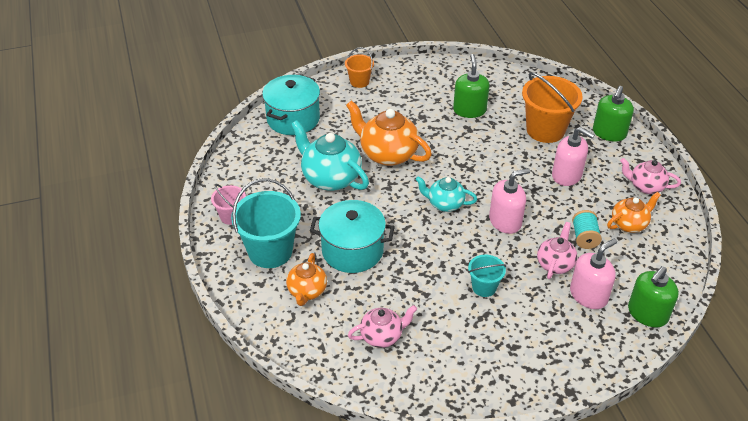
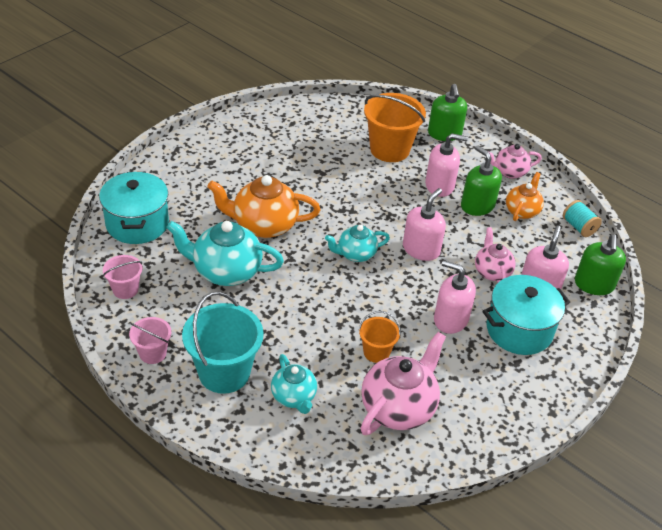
camera: 35 degrees left, 0 degrees up
(248, 163) = (125, 289): none -> pink bucket
(307, 291) = (294, 397): orange teapot -> turquoise teapot
(352, 250) = (305, 336): turquoise pot -> turquoise pot (519, 330)
(359, 81) = (177, 160): orange bucket -> orange bucket (376, 352)
(382, 336) = (399, 407): pink teapot -> pink teapot, size x1.67
(469, 110) = (307, 153): green soap dispenser -> green soap dispenser (477, 205)
(484, 287) = (450, 319): turquoise bucket -> pink soap dispenser
(584, 237) = (496, 237): turquoise spool -> turquoise spool (578, 227)

